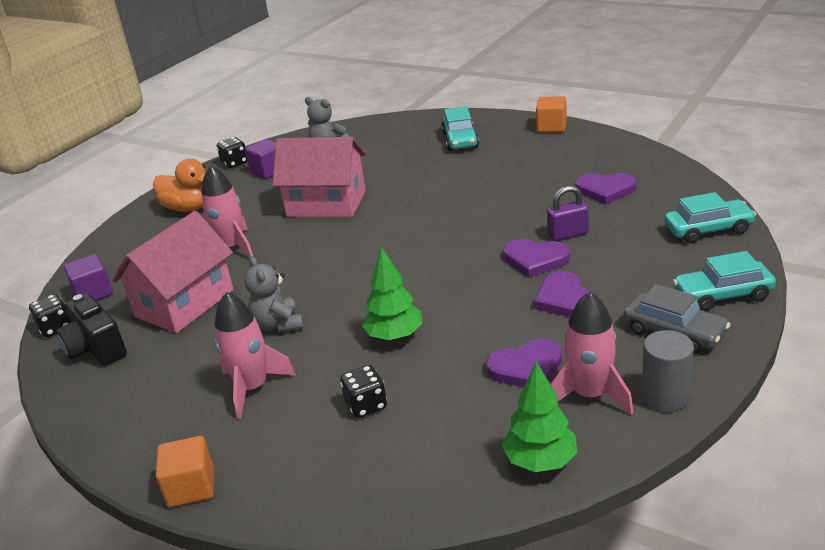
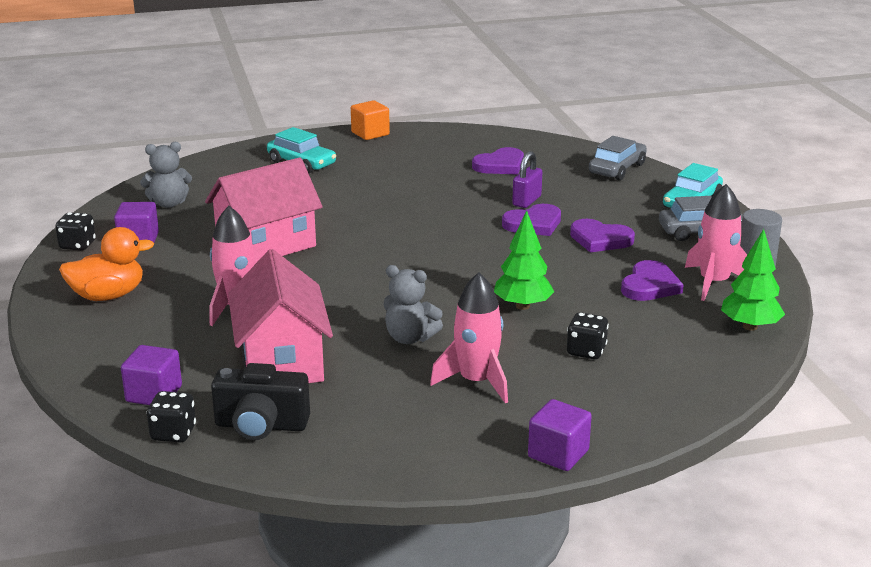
camera: 50 degrees left, 5 degrees down
(191, 487) = (558, 454): orange cube -> purple cube
(708, 229) = (617, 169): turquoise car -> grey car

